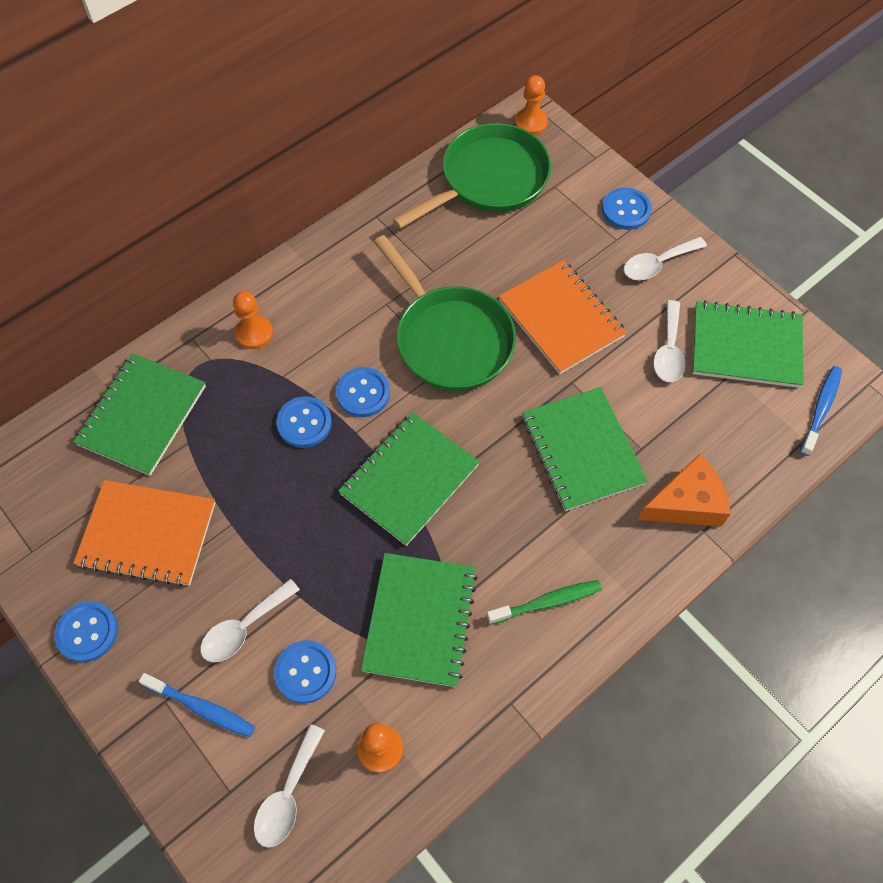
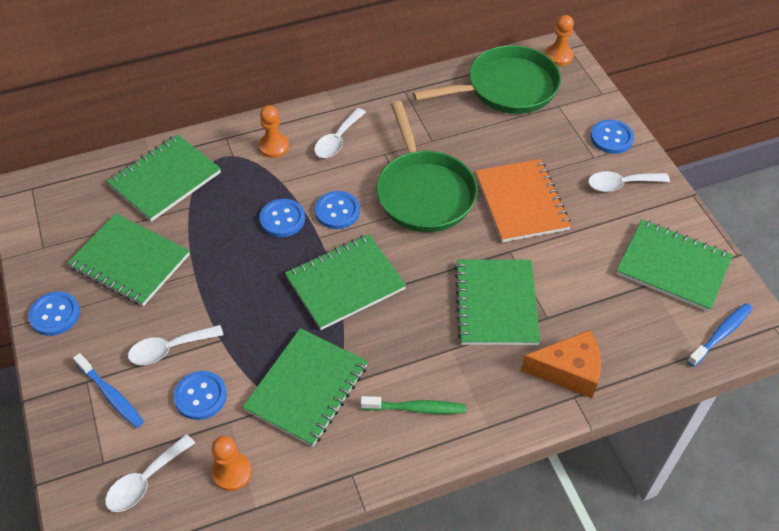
camera: 20 degrees right, 10 degrees down
(147, 534) = (130, 261): orange notebook -> green notebook
(668, 350) = (603, 251): white spoon -> white spoon (337, 140)

